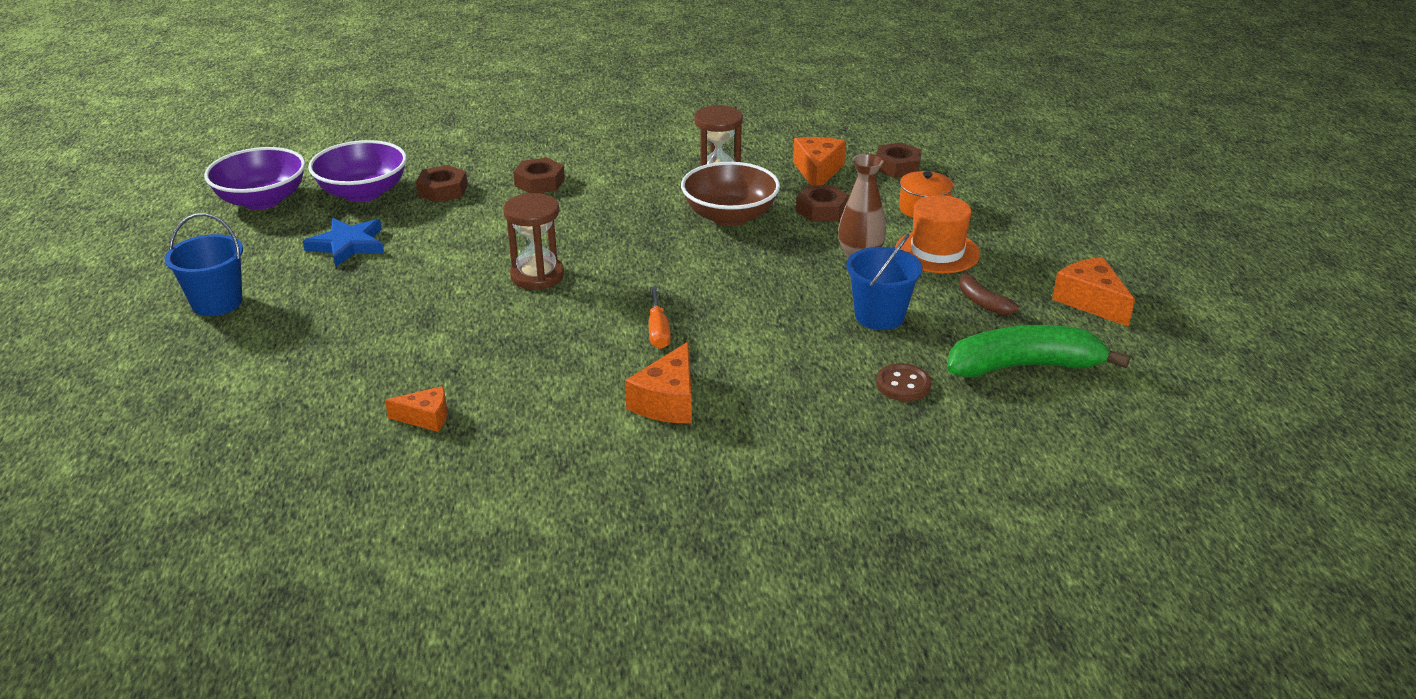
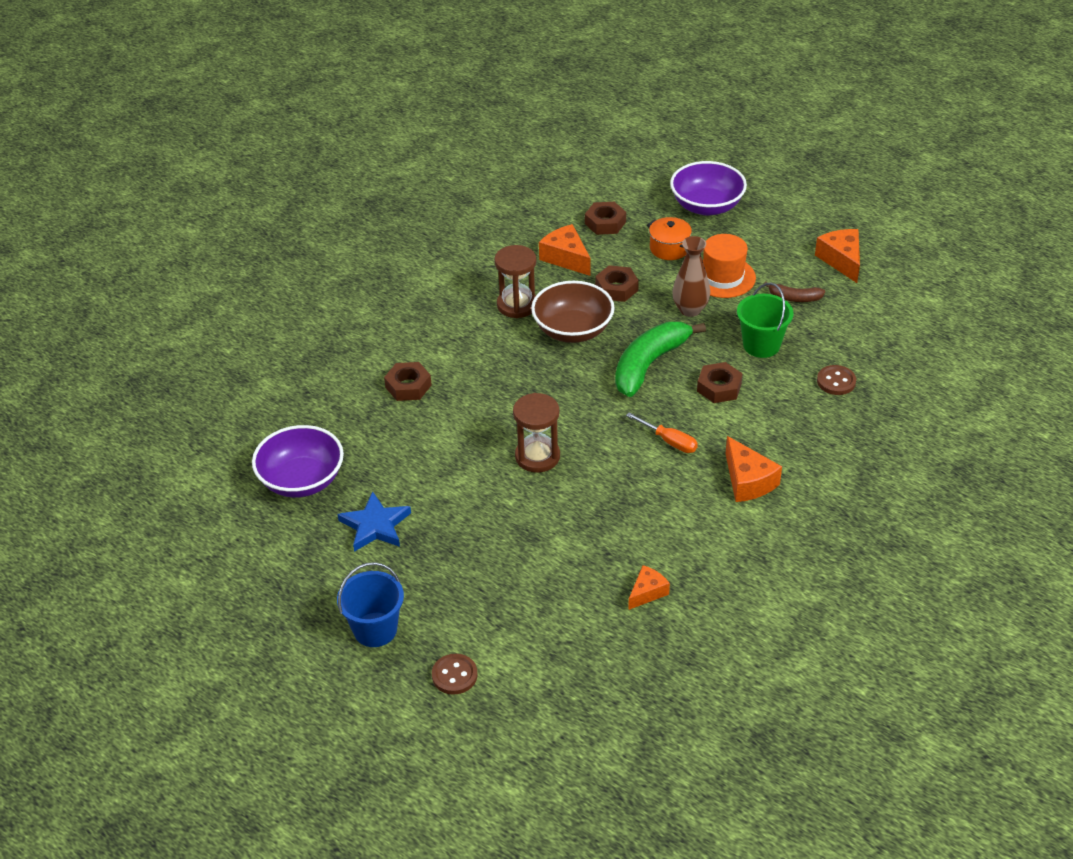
camera: 45 degrees left, 10 degrees up
(196, 366) = (454, 675): none -> brown button
(262, 200) = (239, 539): purple bowl -> purple bowl (706, 206)
(443, 190) = (354, 438): brown nut -> brown nut (719, 387)
(879, 316) = (761, 345): blue bucket -> green bucket
(1023, 366) = (870, 328): green banana -> green banana (649, 365)
(1090, 301) = (841, 260): orange cheese -> orange cheese turned 60 degrees clockwise

